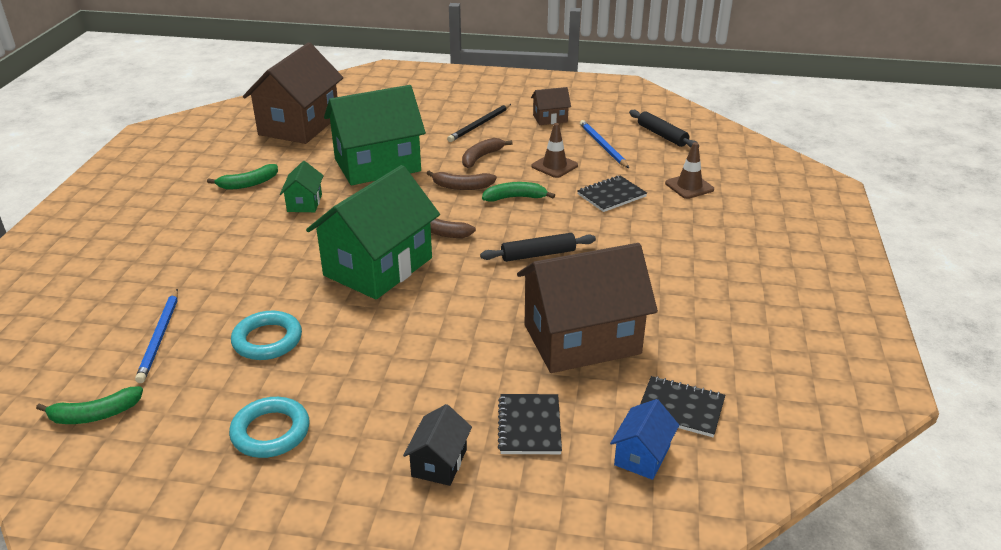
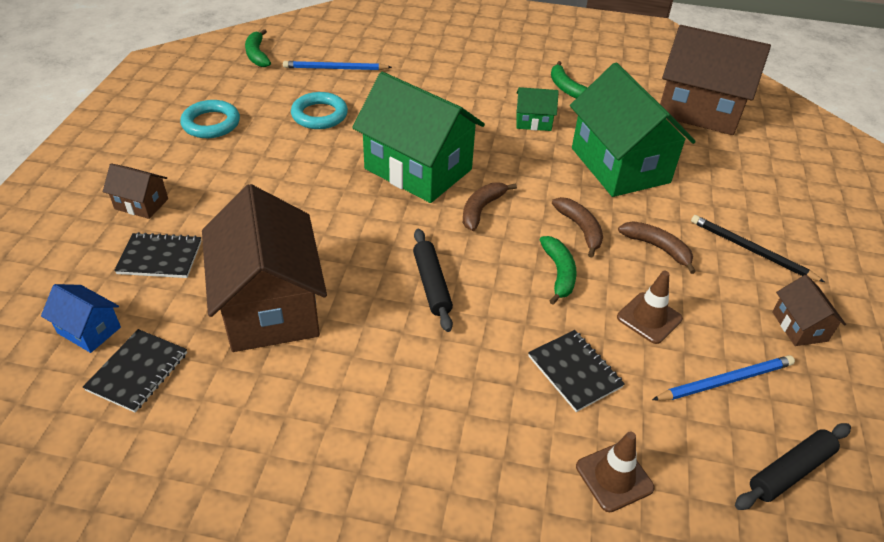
camera: 90 degrees right, 10 degrees up
(439, 462) = (141, 204): black house -> brown house
(462, 186) = (580, 229): brown banana -> brown banana turned 150 degrees clockwise

